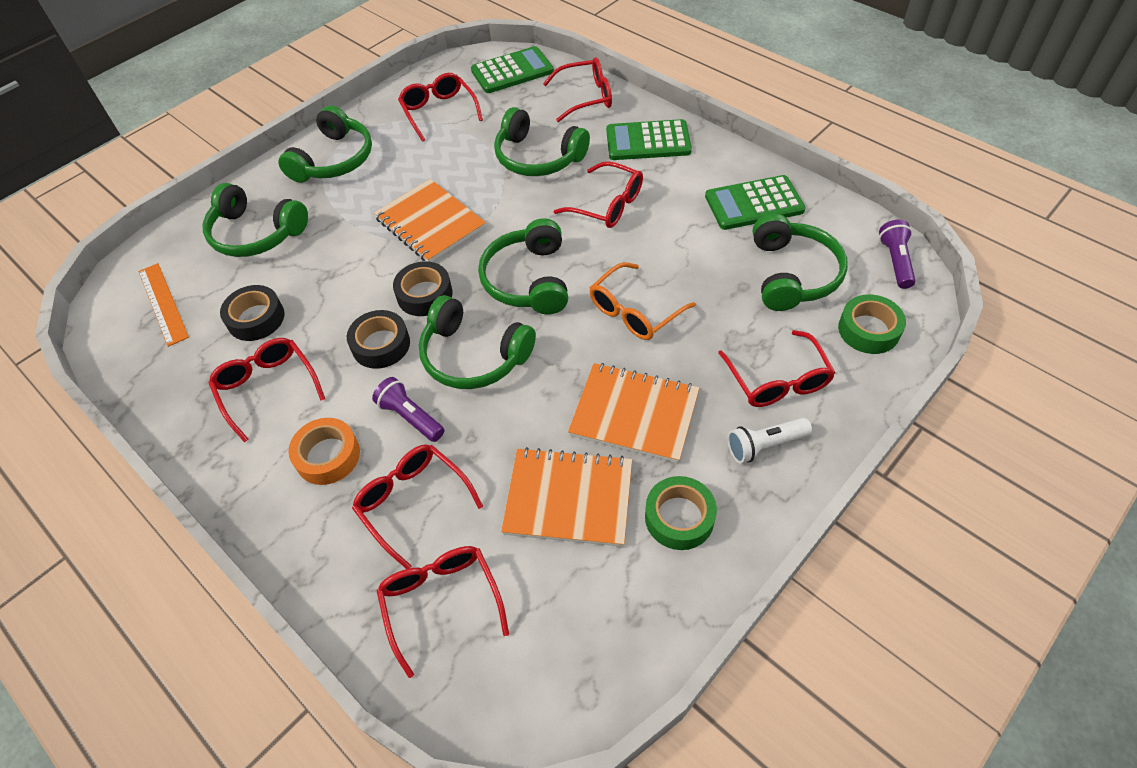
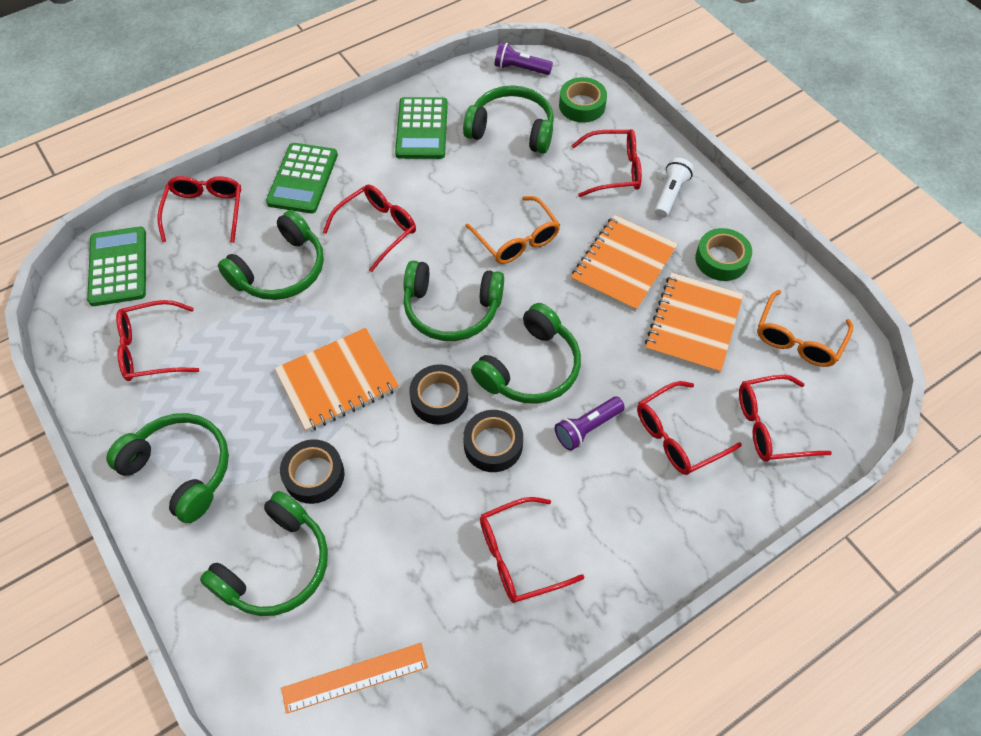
camera: 80 degrees left, 5 degrees up
(256, 318) = (416, 567): black tape -> black tape (314, 475)
(328, 456) = (615, 502): orange tape -> none
(578, 625) = (798, 339): none -> orange glasses
(764, 445) = (670, 194): white flashlight -> white flashlight turned 150 degrees counterclockwise

